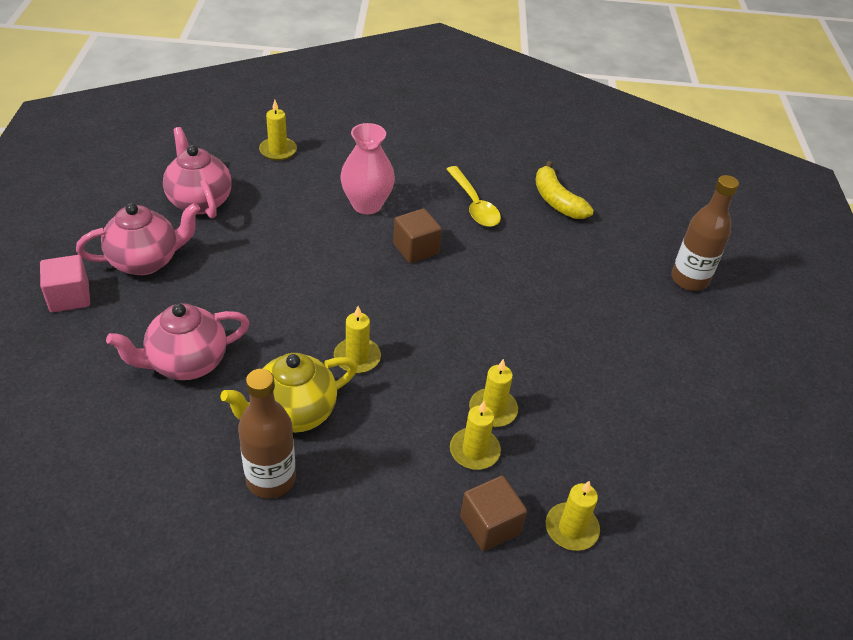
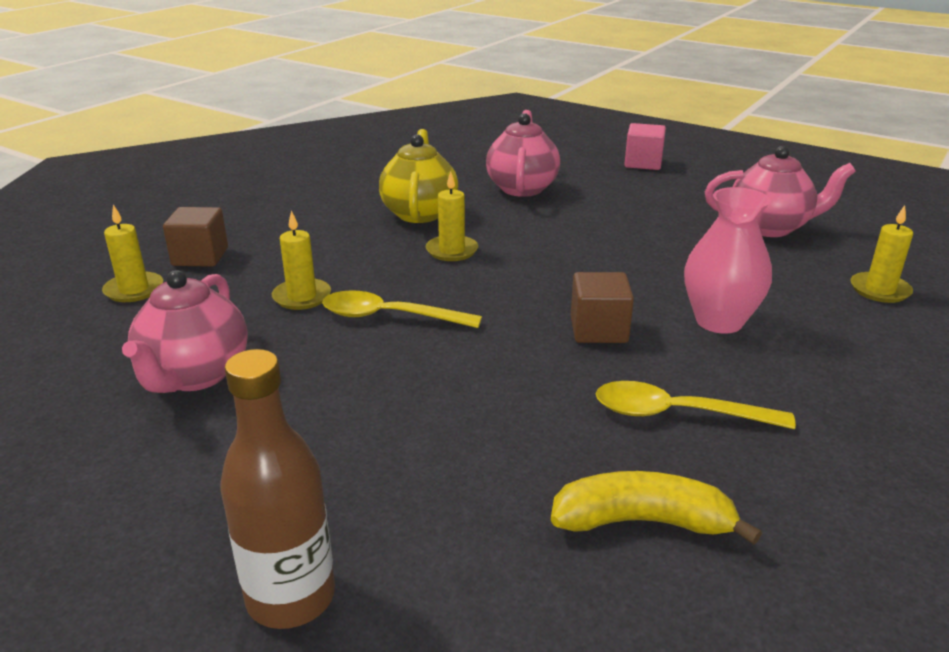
camera: 125 degrees right, 15 degrees down
(146, 261) = (674, 192): pink teapot -> pink teapot (195, 375)
(271, 479) = (367, 194): brown bottle -> none
(474, 451) = (273, 273): yellow candle -> none
(478, 348) = (389, 317): none -> yellow spoon

